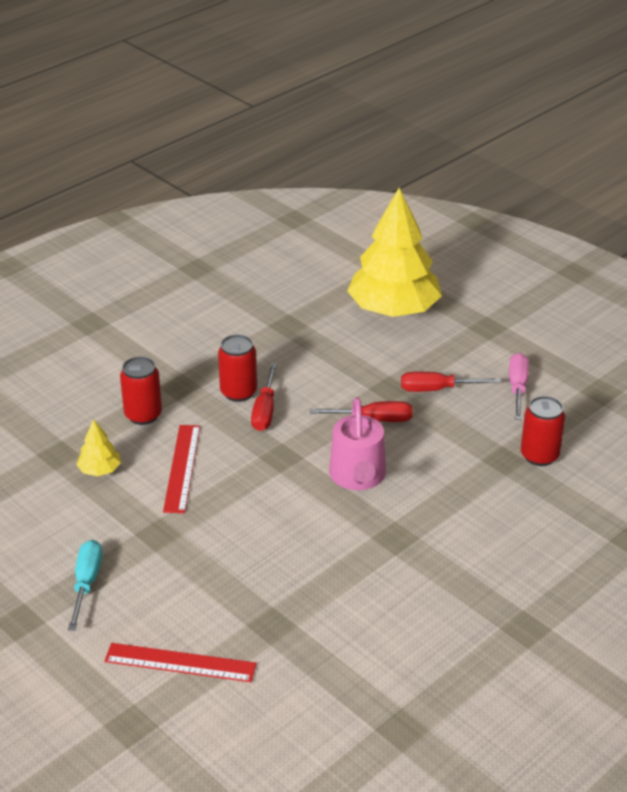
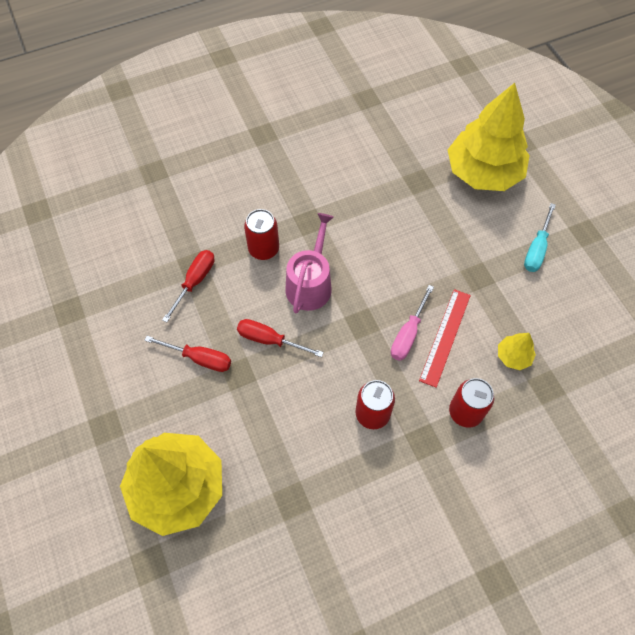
camera: 160 degrees left, 25 degrees up
(180, 663) = (483, 172): red ruler -> yellow tree
(265, 410) = (357, 382): red screwdriver -> red screwdriver (195, 281)
(517, 388) = (132, 337): pink screwdriver -> pink screwdriver (408, 334)
(539, 456) = (164, 260): red can -> red can (263, 249)

